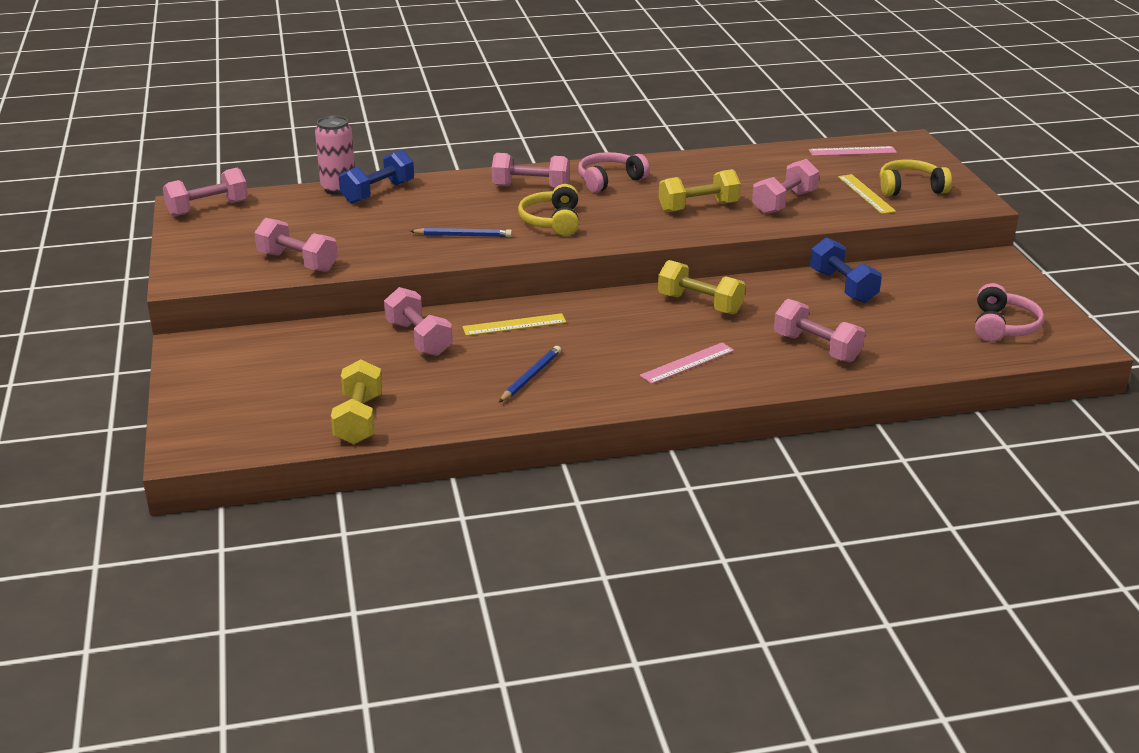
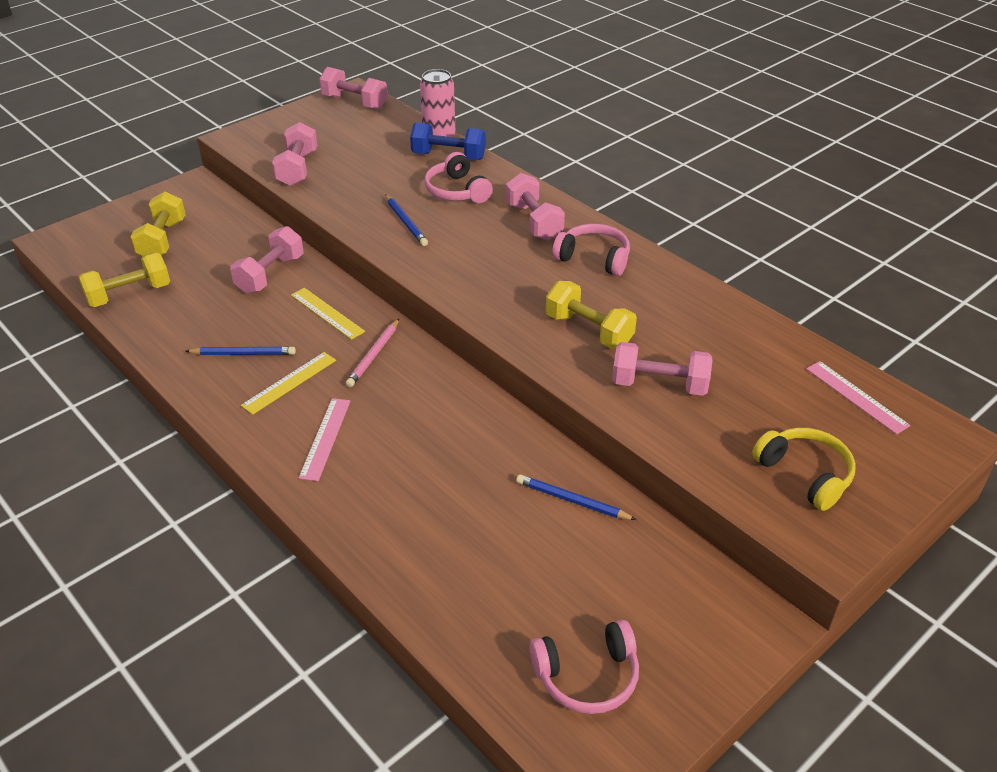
camera: 60 degrees right, 10 degrees up
(441, 203) = (457, 191): none -> pink headphones
(552, 221) = (475, 256): yellow headphones -> none
(599, 318) = (374, 355): none -> pink pencil
(687, 363) = (325, 438): pink ruler -> pink ruler turned 75 degrees clockwise
(700, 304) = (448, 408): yellow dumbbell -> yellow dumbbell (162, 240)
(816, 348) = (417, 521): pink dumbbell -> none
(842, 286) = (572, 500): blue dumbbell -> blue pencil
(866, 194) = (748, 441): yellow ruler -> yellow ruler (289, 382)

